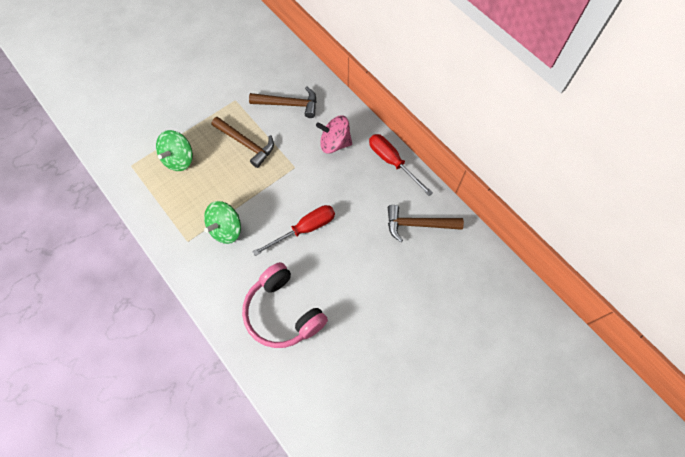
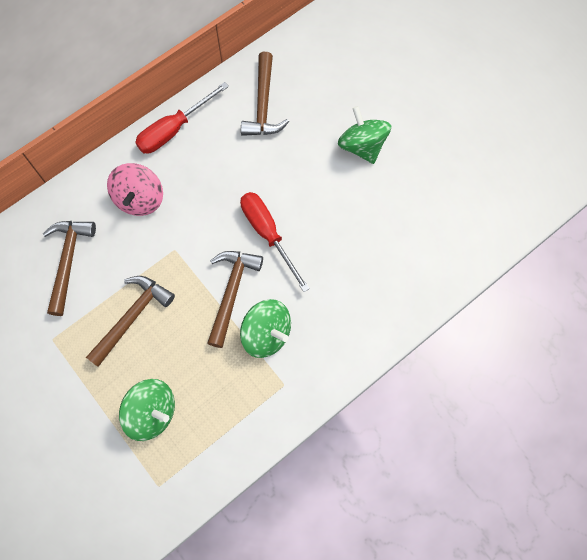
camera: 90 degrees left, 5 degrees up
(259, 205) = (231, 292): none -> brown hammer
(283, 312) = (378, 256): pink headphones -> none
(383, 302) = (362, 146): none -> green spinning top

